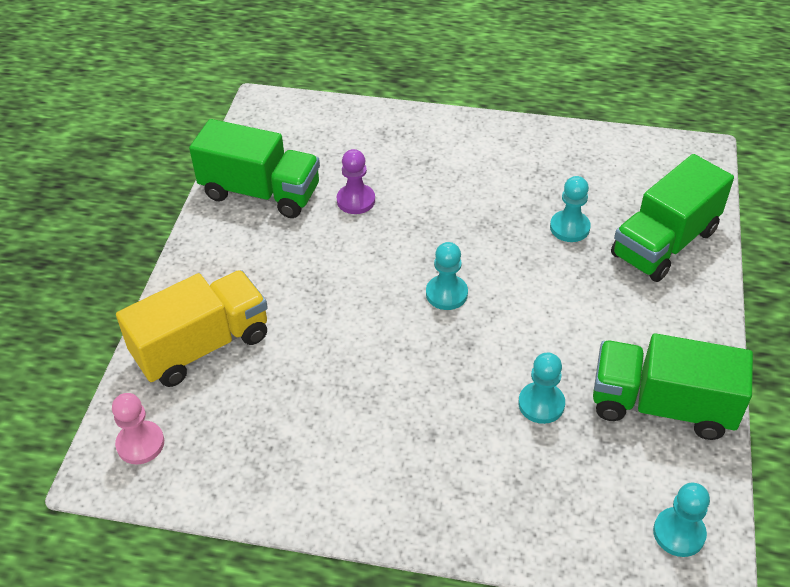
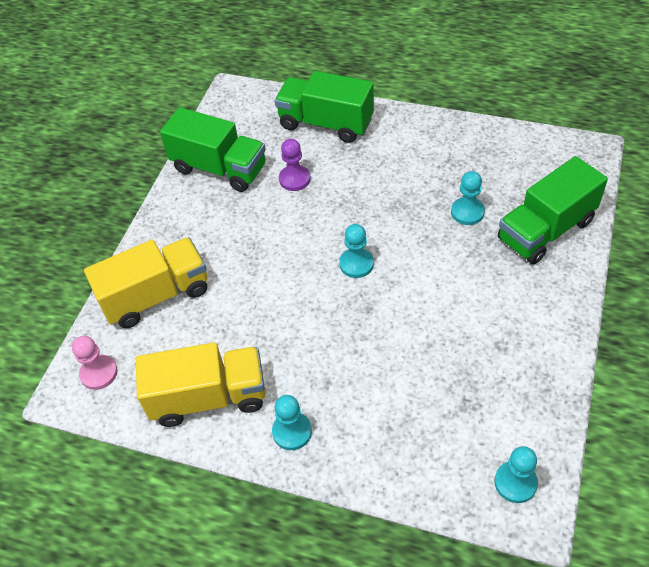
camera: 10 degrees right, 5 degrees up
(286, 462) = (208, 397): none -> yellow truck
(541, 404) = (419, 364): turquoise pawn -> turquoise pawn (292, 432)
(662, 405) = (519, 372): green truck -> green truck (326, 123)

